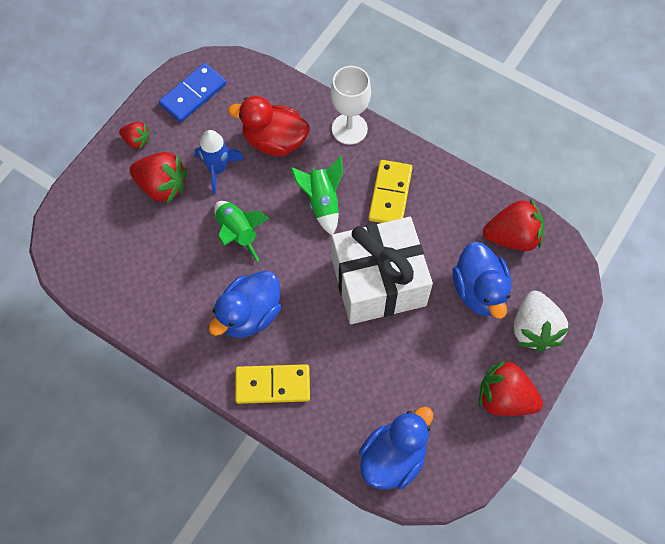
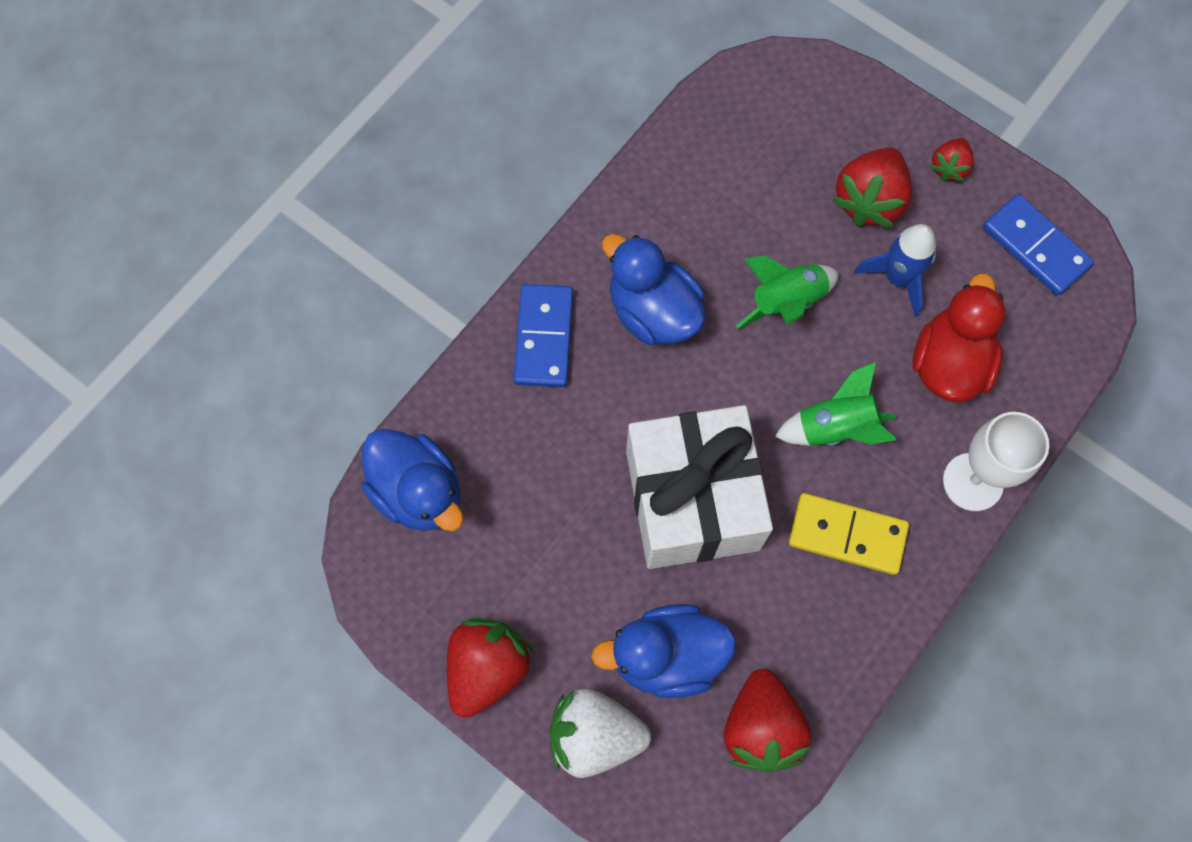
camera: 95 degrees right, 5 degrees up
(272, 385) = (543, 337): yellow domino -> blue domino

